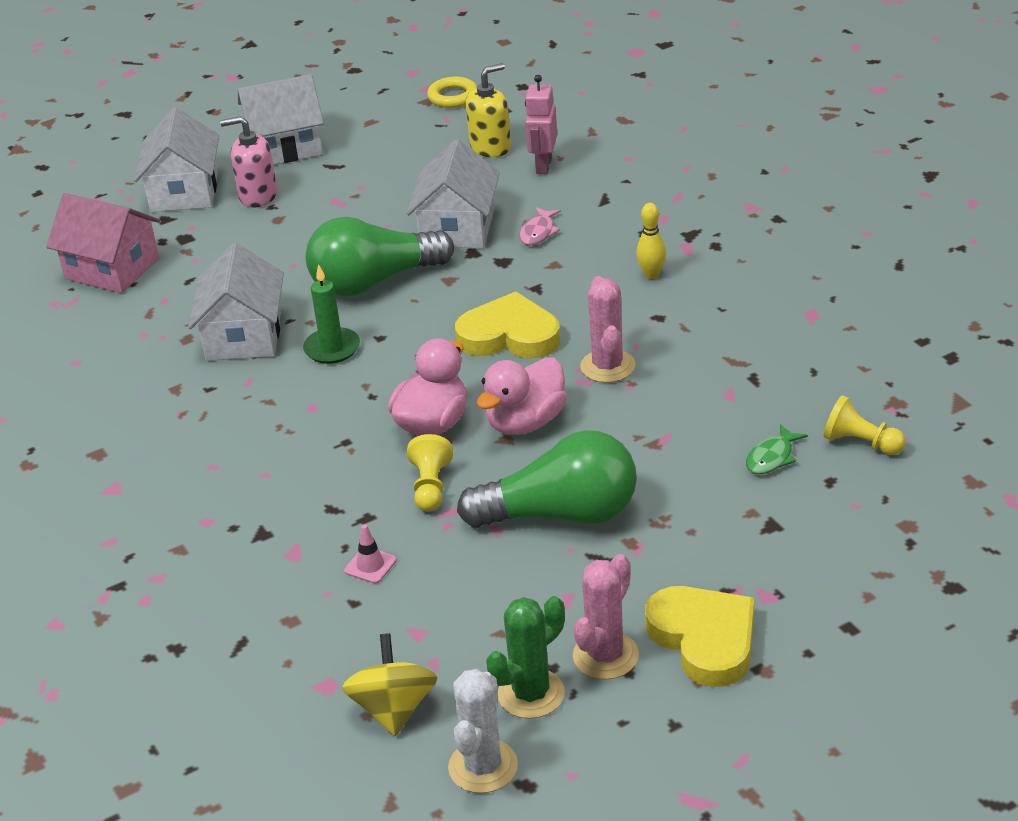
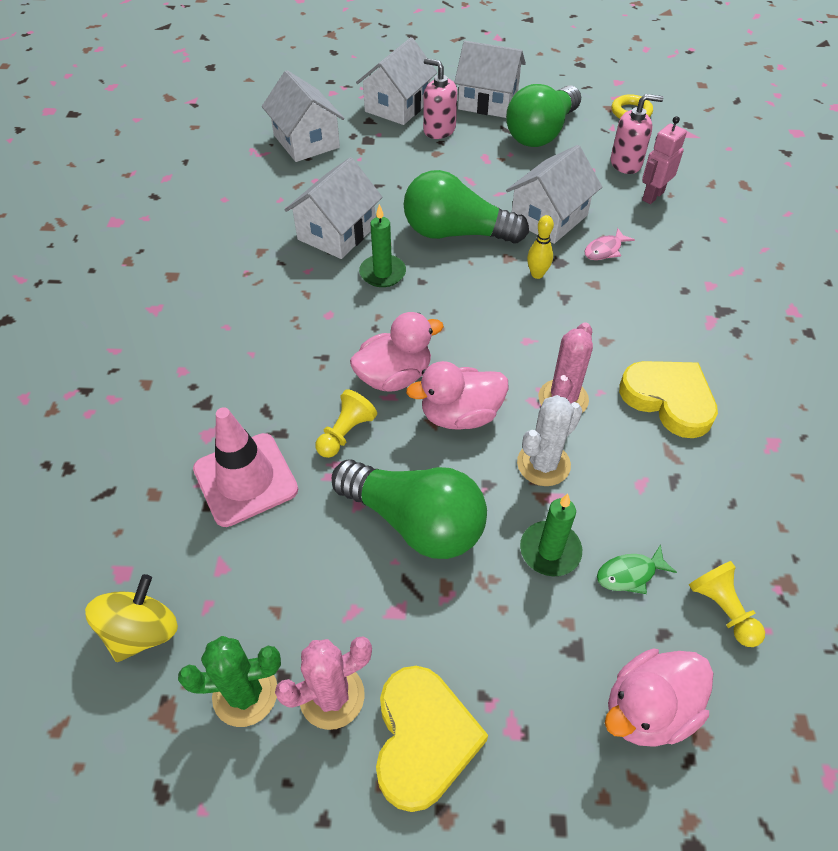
camera: 30 degrees right, 15 degrees up
(112, 268) = (306, 141): pink house -> white house
(370, 565) = (245, 479): pink traffic cone -> pink traffic cone, size x2.36
(375, 154) = (541, 133): none -> green light bulb
(483, 767) = (148, 745): white cactus -> white cactus (543, 464)
(490, 147) = (626, 163): yellow soap dispenser -> pink soap dispenser
(509, 335) = (512, 329): yellow heart -> yellow heart (668, 400)
(651, 274) = (663, 332): yellow bowling pin -> yellow bowling pin (537, 274)
(694, 475) = (550, 550): none -> green candle
(856, 530) = (648, 709): none -> pink duck

